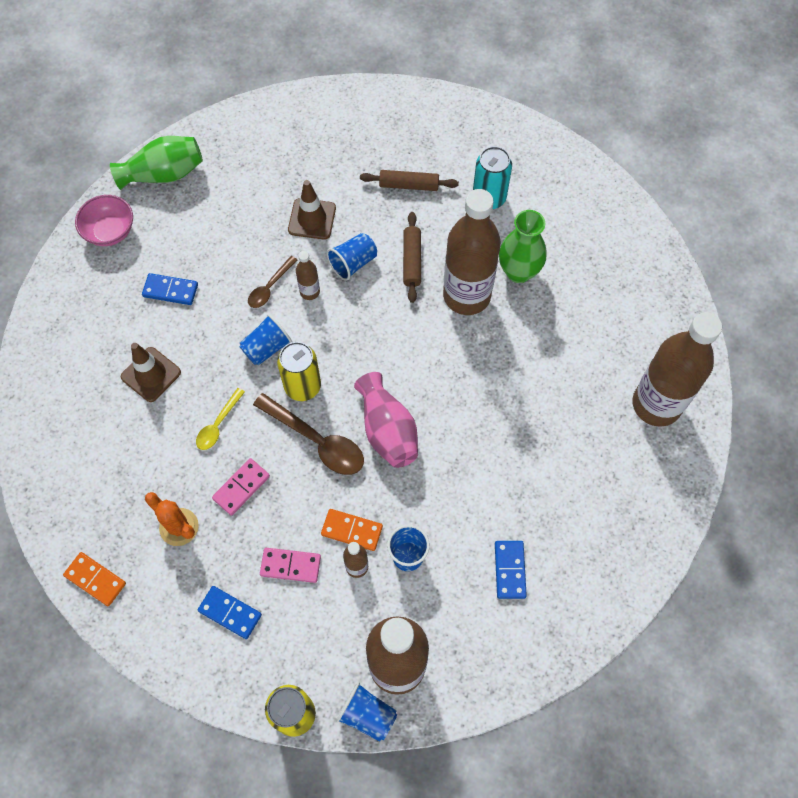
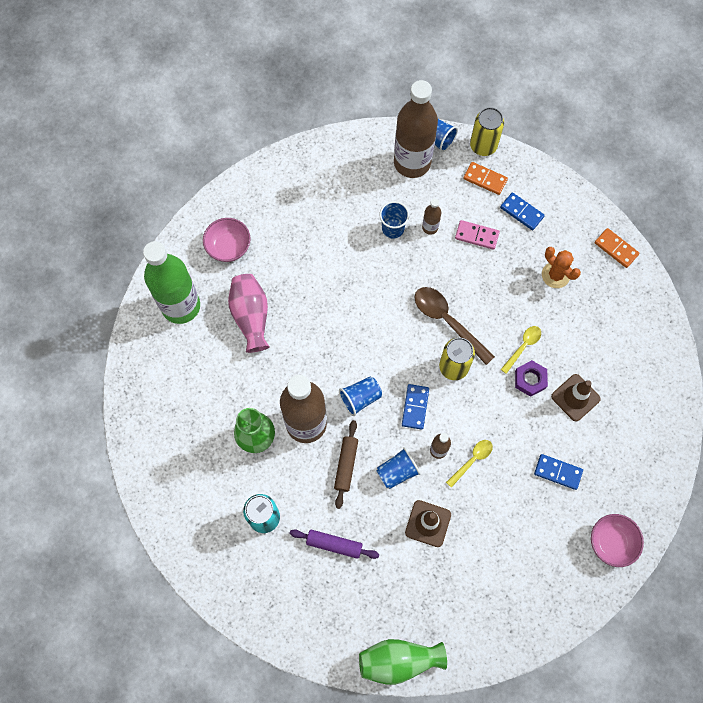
camera: 170 degrees left, 5 degrees up
(164, 174) = (561, 598): green vase -> green vase (398, 660)
(207, 386) = (530, 380): none -> purple nut
(241, 487) = (508, 296): pink domino -> none
(267, 348) = (479, 405): blue cup -> blue cup (360, 398)
(270, 287) = (472, 460): brown spoon -> yellow spoon
(352, 530) = (430, 252): orange domino -> orange domino (485, 179)
(387, 430) = (392, 320): pink vase -> pink vase (251, 316)
(409, 185) = (334, 545): brown rolling pin -> purple rolling pin
(509, 570) = (323, 208): blue domino -> blue domino (415, 407)
(622, 492) = (228, 247): none -> pink bowl
(656, 404) = (181, 306): brown bottle -> green bottle

